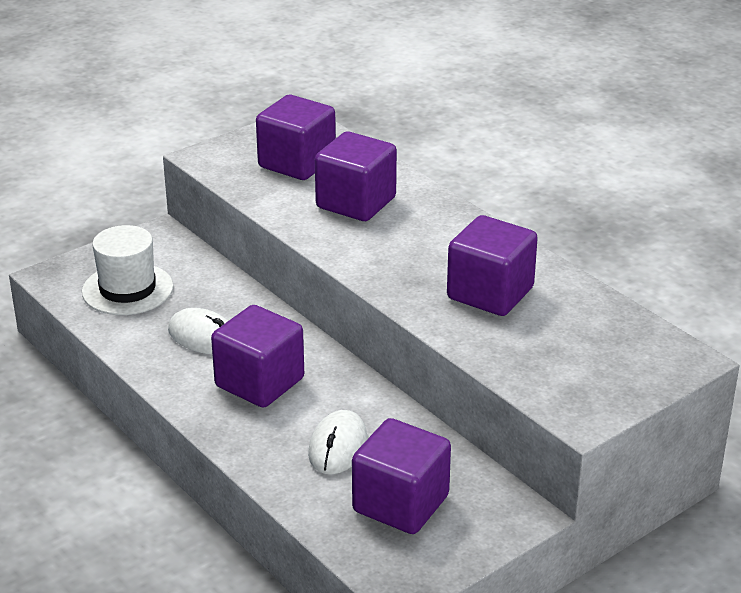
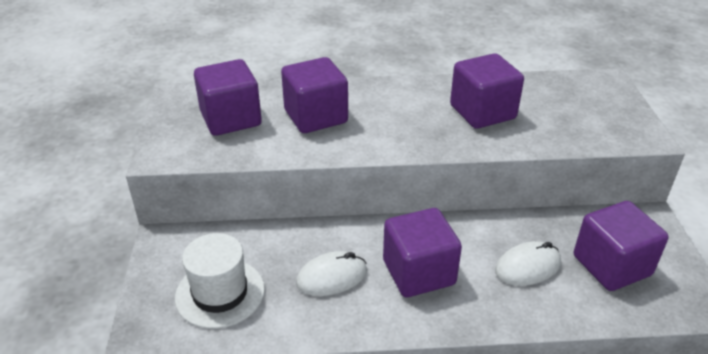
camera: 55 degrees left, 5 degrees up
(338, 447) = (527, 267): white mouse -> white mouse turned 75 degrees counterclockwise

